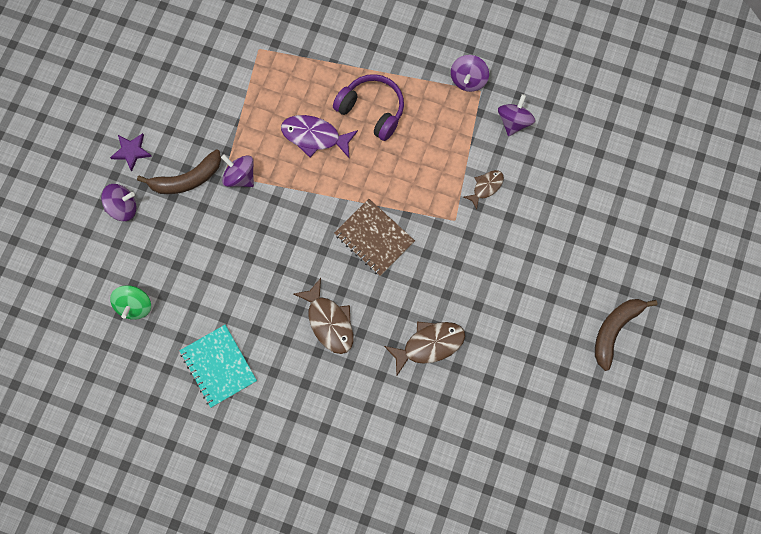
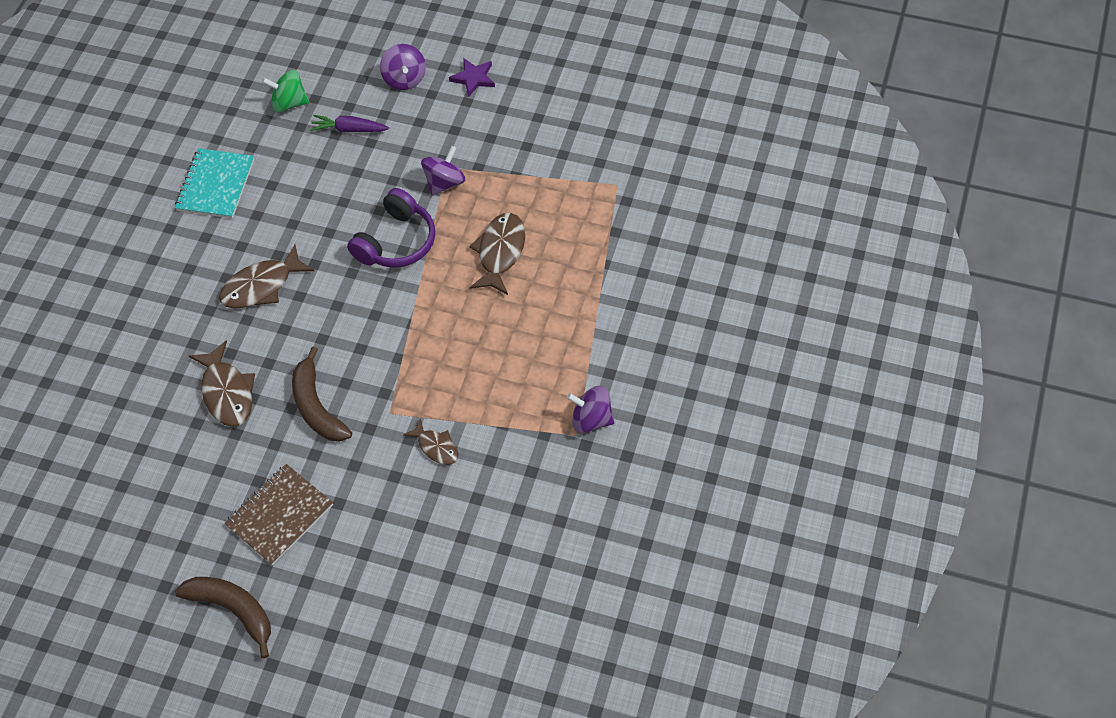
camera: 90 degrees right, 15 degrees down
(172, 253) = (349, 129): none -> purple carrot
(186, 179) = (440, 132): brown banana -> brown banana (317, 406)
(218, 366) = (215, 185): turquoise notebook -> turquoise notebook turned 45 degrees counterclockwise
(314, 136) = (500, 252): purple fish -> brown fish
(372, 110) = (540, 311): purple headphones -> purple headphones (396, 242)
(374, 238) = (366, 325): brown notebook -> brown notebook (280, 515)
(514, 122) = (532, 477): purple spinning top -> none

